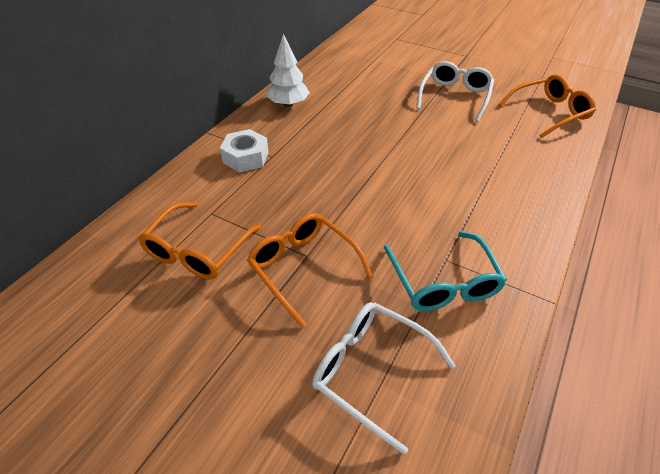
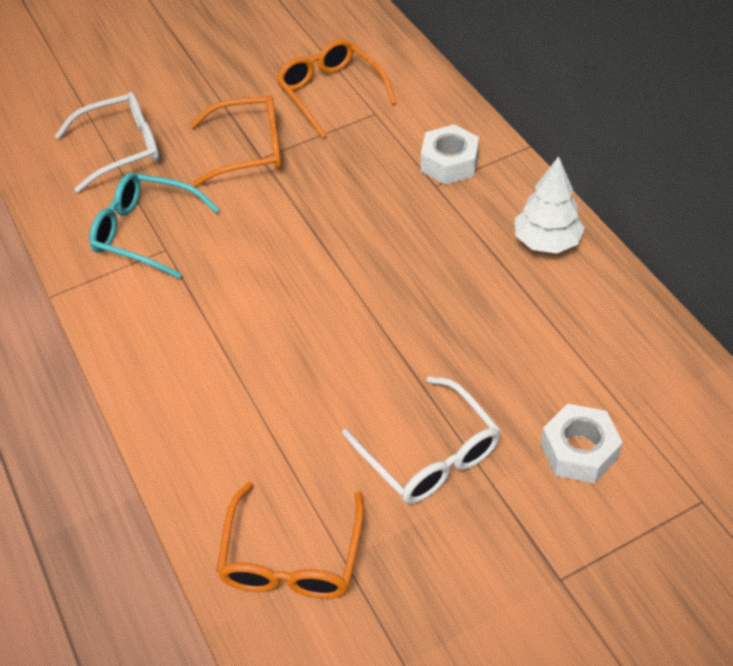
camera: 125 degrees right, 5 degrees up
(406, 65) = (579, 450): none -> white nut

